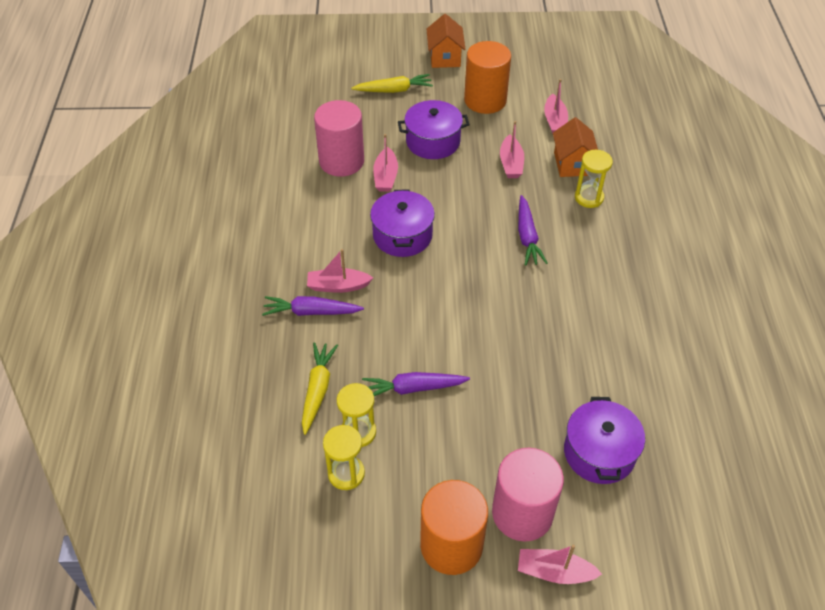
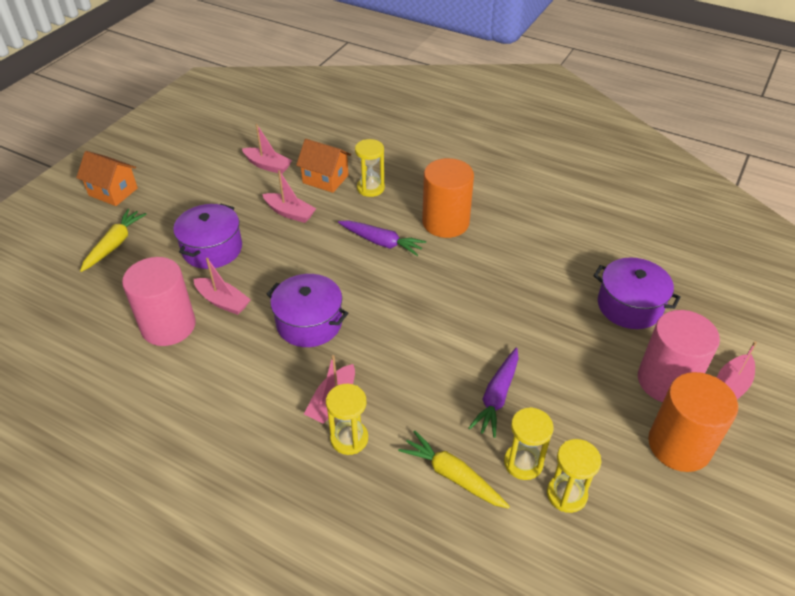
camera: 60 degrees left, 5 degrees down
(311, 312) = (349, 438): purple carrot -> yellow hourglass
(485, 100) = (198, 193): orange cylinder -> orange cylinder (445, 222)

